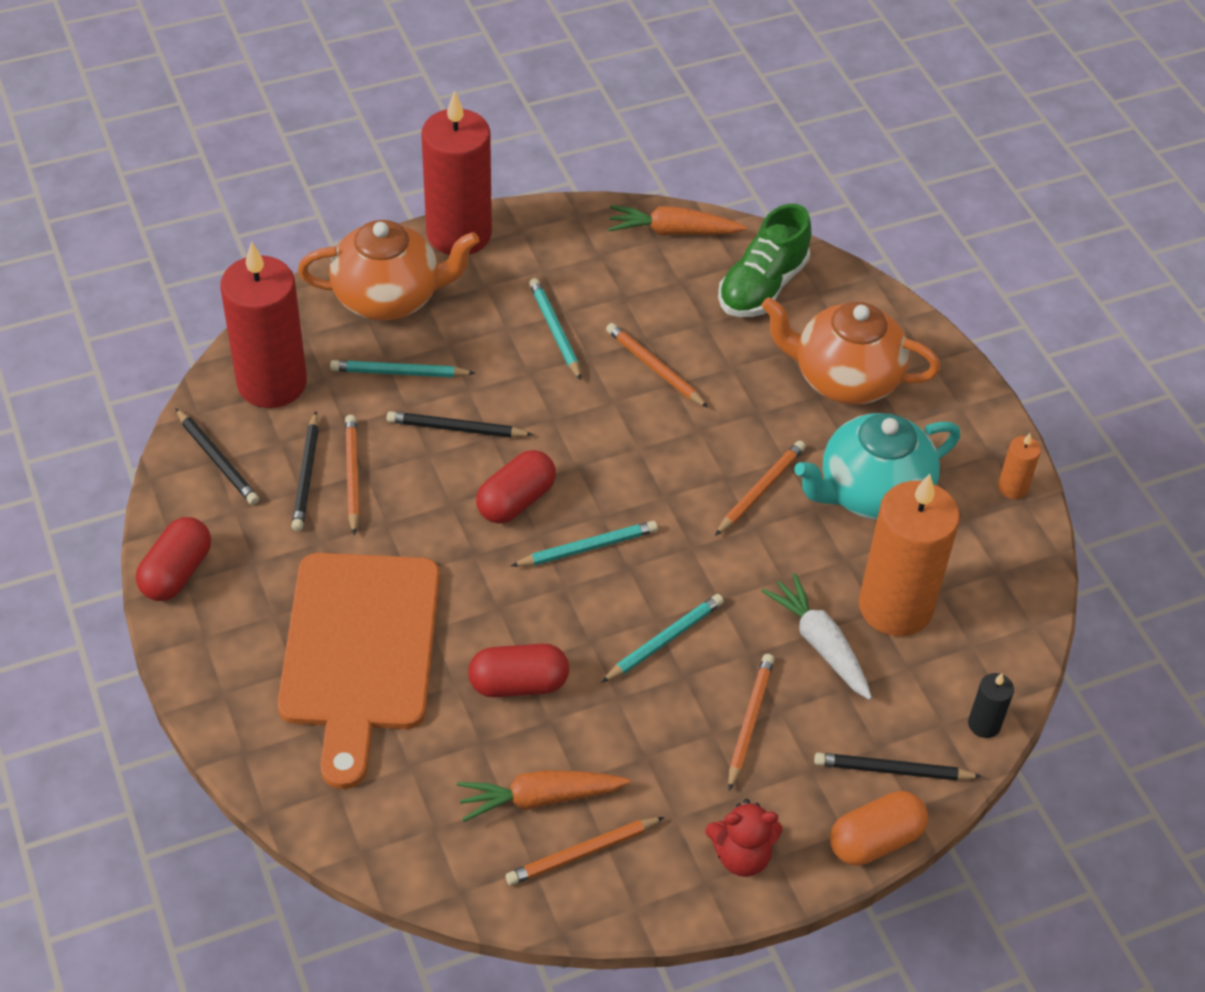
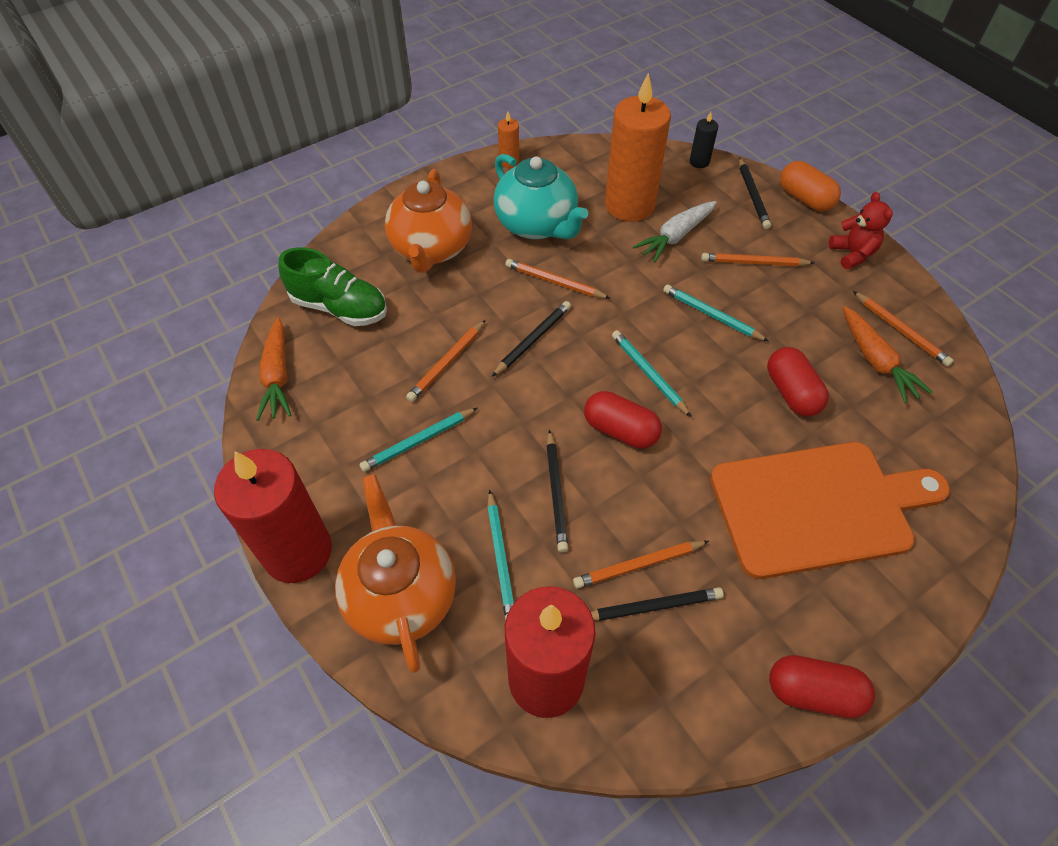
camera: 100 degrees left, 5 degrees up
(217, 460) = (664, 701): black pencil -> black pencil (533, 340)

